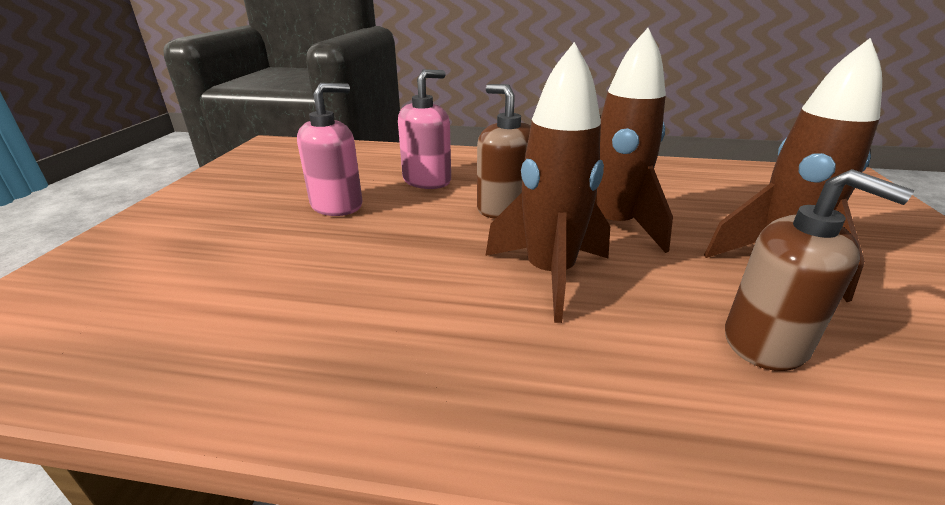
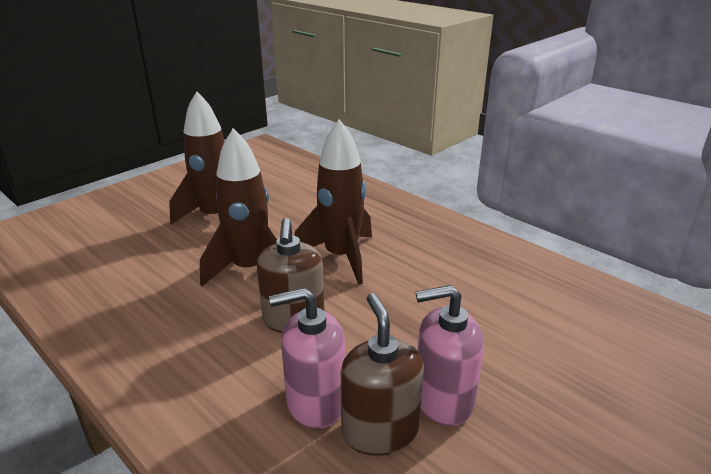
camera: 145 degrees left, 0 degrees up
(766, 342) = (299, 202): brown soap dispenser -> brown soap dispenser (380, 430)

